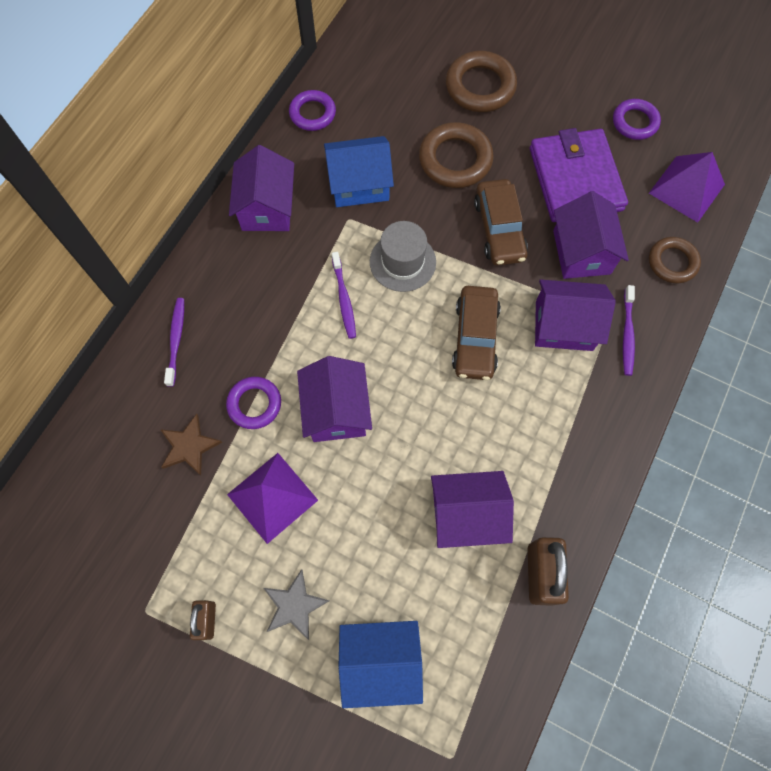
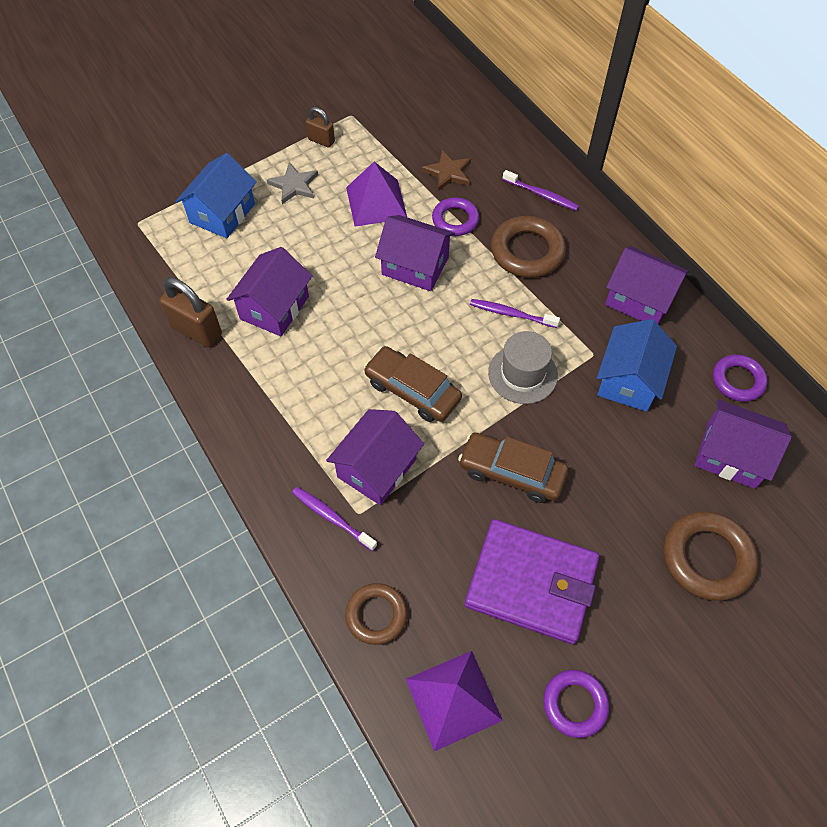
camera: 120 degrees right, 10 degrees down
(455, 160) = (616, 478): brown ring -> brown ring (527, 251)
(581, 252) = (442, 532): purple house -> purple house (730, 455)

